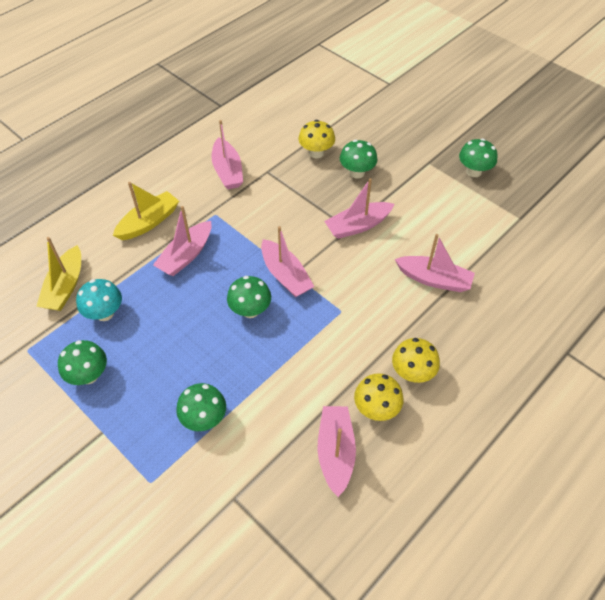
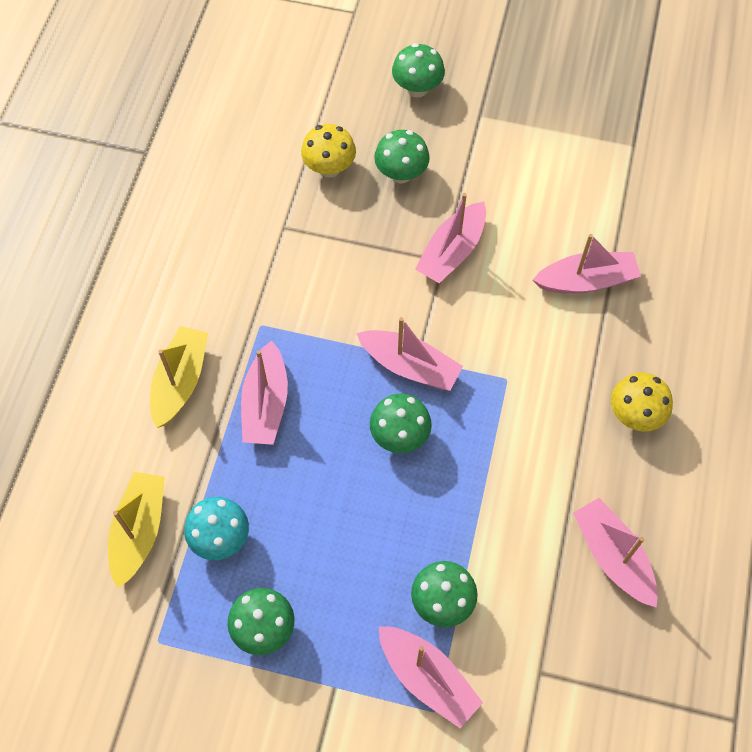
camera: 30 degrees left, 10 degrees up
(65, 287) = (139, 531): yellow boat -> yellow boat turned 150 degrees counterclockwise
(227, 171) = (231, 252): pink boat -> pink boat (427, 678)
(376, 409) = (623, 480): yellow mushroom -> none
(474, 171) = (542, 103): green mushroom -> green mushroom (417, 88)

